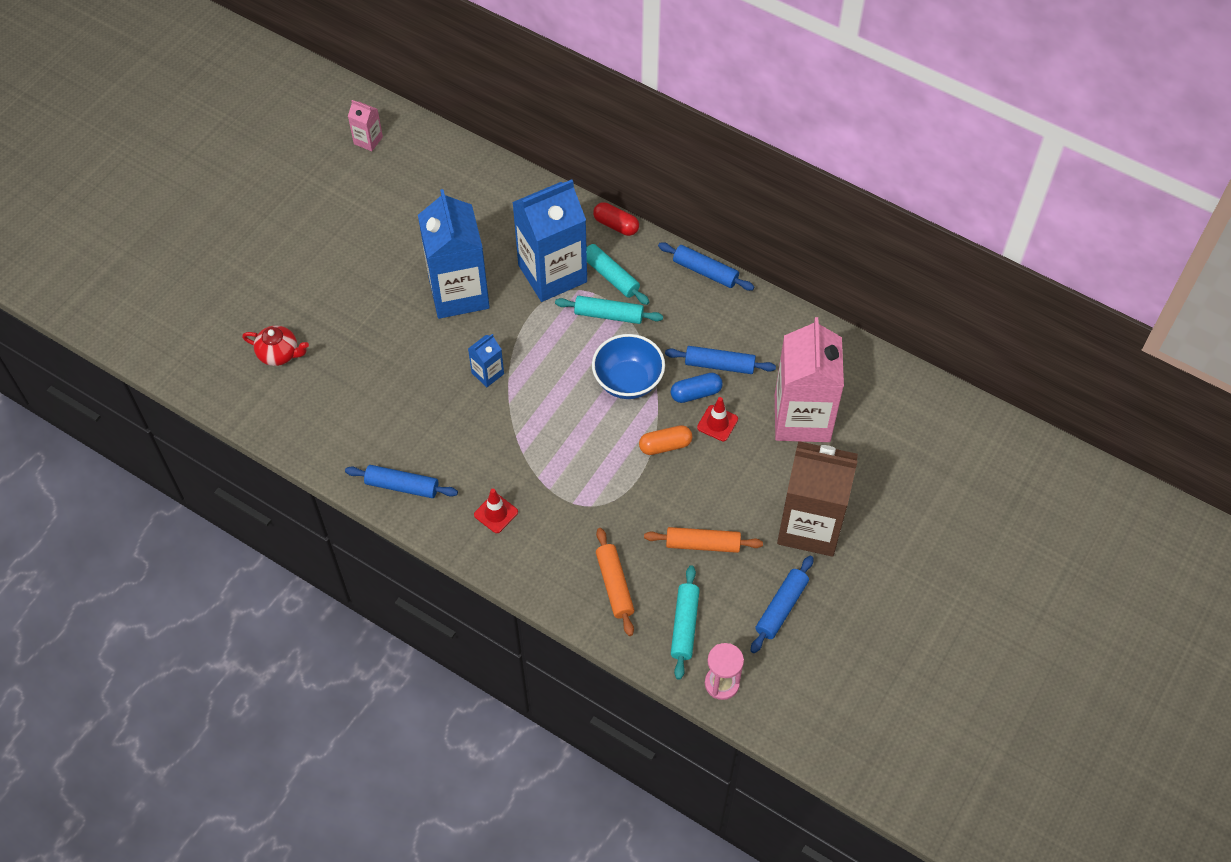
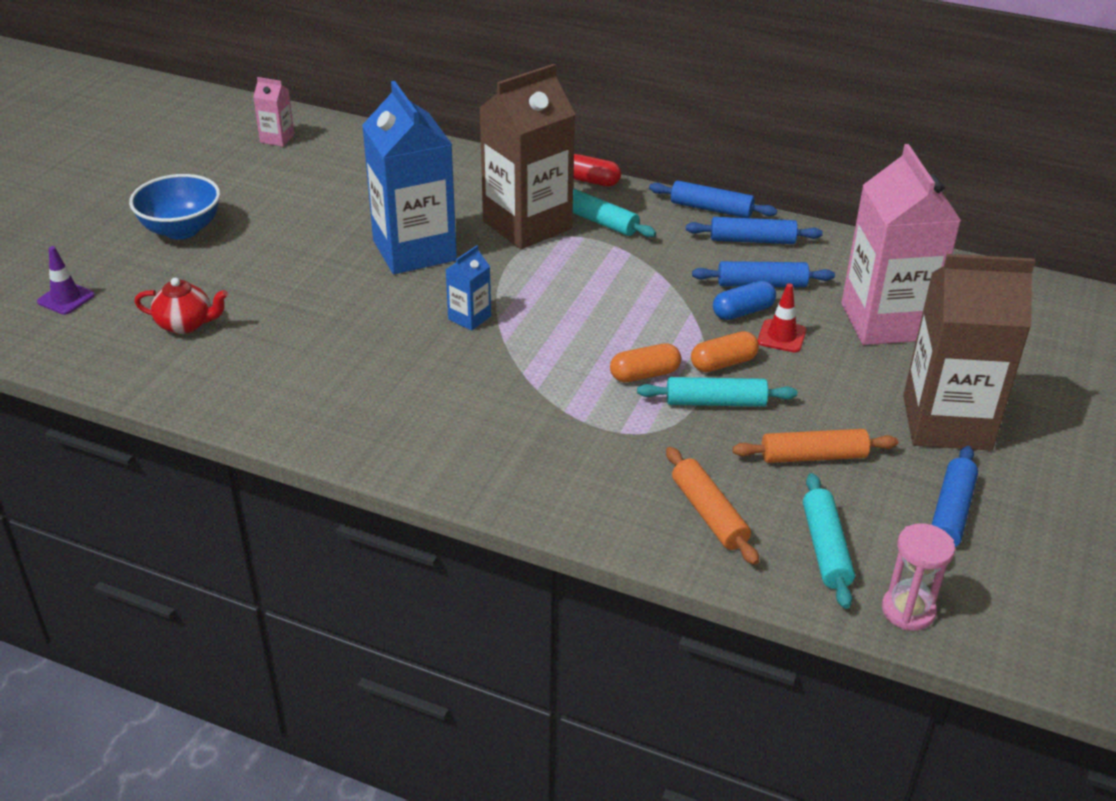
camera: 10 degrees left, 20 degrees down
(194, 315) = (66, 298): none -> purple traffic cone
(402, 486) = (377, 438): blue rolling pin -> blue rolling pin (752, 240)
(496, 513) = (517, 454): red traffic cone -> none
(552, 273) = (527, 225): blue carton -> brown carton
(604, 449) = (644, 374): none -> orange capsule
(609, 315) = (608, 253): turquoise rolling pin -> turquoise rolling pin (715, 402)
(628, 381) = (653, 308): blue bowl -> blue bowl (181, 230)

